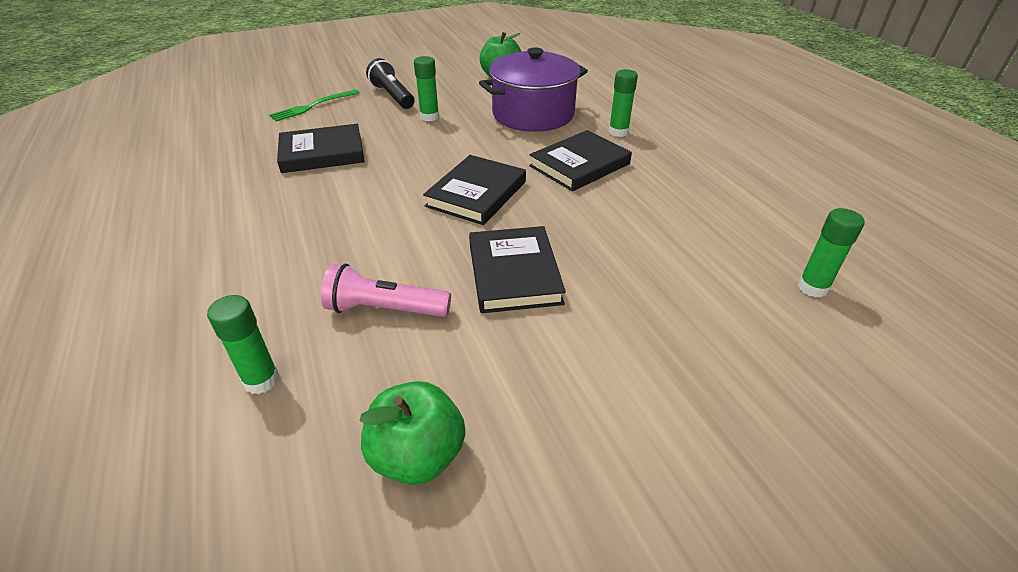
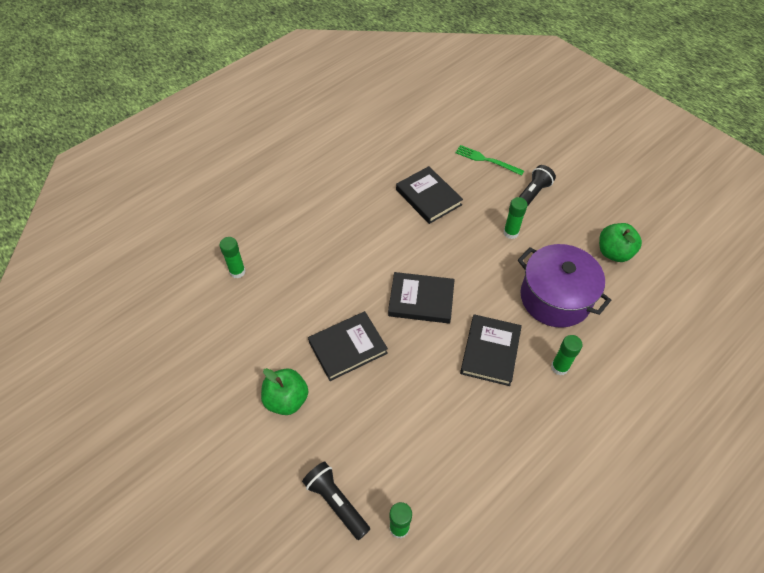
camera: 70 degrees right, 15 degrees up
(385, 309) = (297, 297): pink flashlight -> none
(417, 456) = (214, 349): green apple -> green apple (286, 400)
(579, 165) = (490, 351): black book -> black book turned 75 degrees clockwise
(774, 342) = (336, 502): none -> black flashlight

